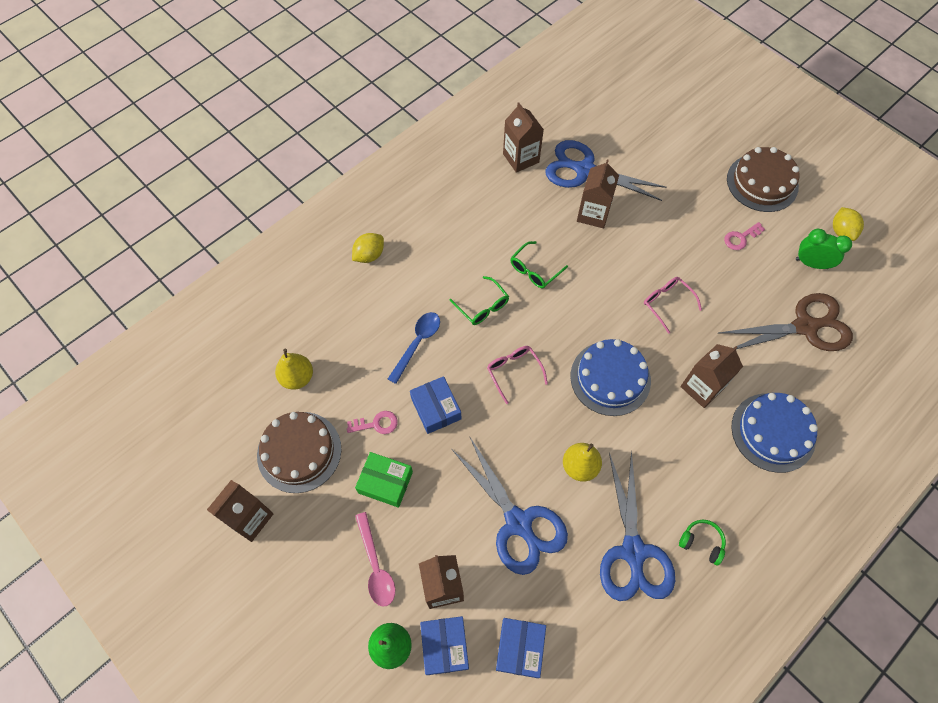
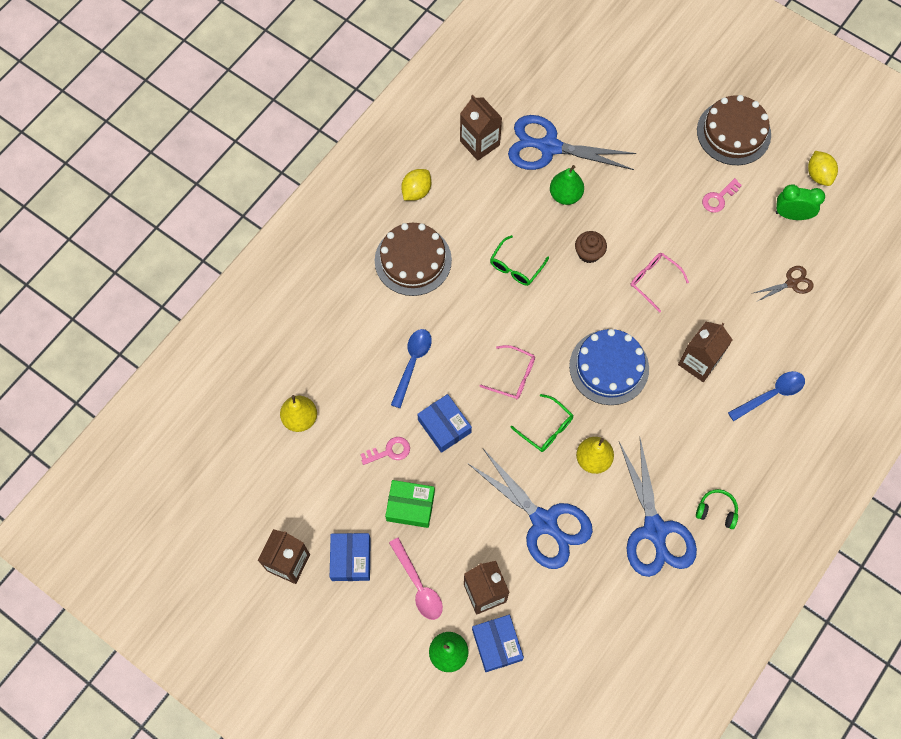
camera: 10 degrees left, 5 degrees up
(299, 451) = (320, 491): brown cake -> brown cake (413, 260)
(369, 255) = (343, 277): yellow lemon -> yellow lemon (416, 191)
(483, 306) = (470, 314): green glasses -> green glasses (546, 428)
(513, 371) = (513, 376): pink glasses -> pink glasses turned 150 degrees clockwise
(520, 648) = (565, 634): blue box -> blue box (351, 559)
(593, 214) = (565, 195): brown carton -> green pear
(607, 268) = (589, 253): none -> brown cupcake
(773, 432) = (771, 395): blue cake -> blue spoon
(805, 327) = (791, 283): brown scissors -> brown scissors, size x0.47

